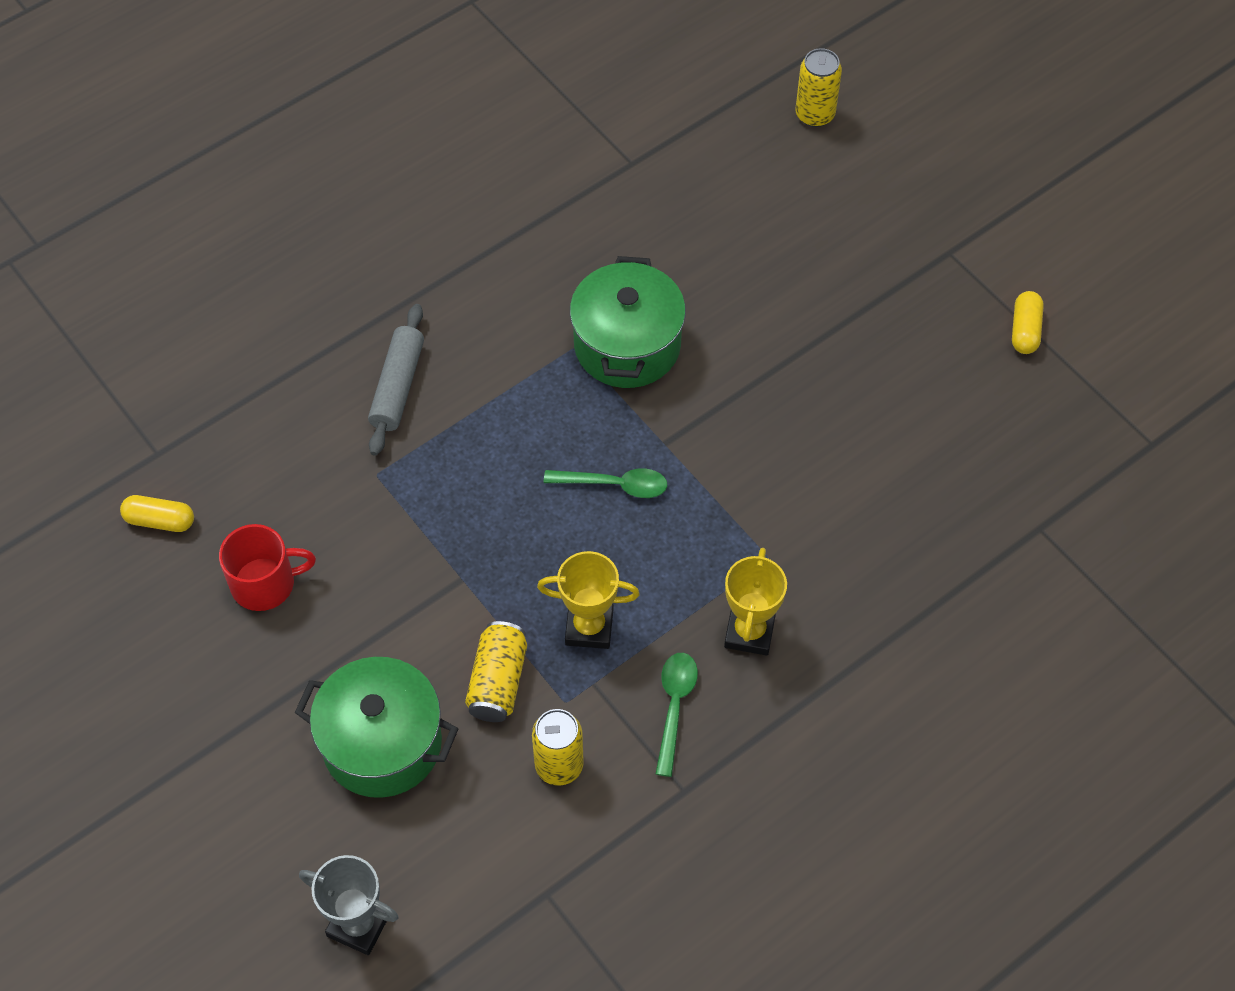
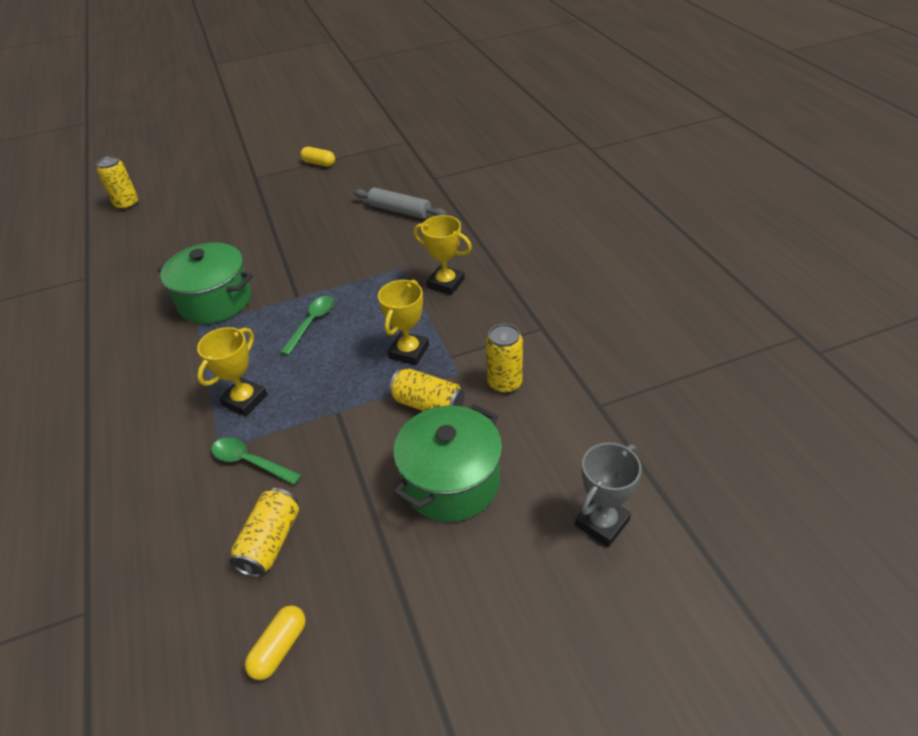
camera: 70 degrees left, 15 degrees down
(160, 520) = (157, 620): yellow capsule -> yellow capsule (279, 648)
(265, 583) = (270, 542): red mug -> yellow can
(398, 386) = (154, 423): grey rolling pin -> grey rolling pin (400, 211)
(456, 466) = (244, 400): none -> yellow trophy
(674, 707) = (482, 322): green spoon -> green spoon (250, 462)

